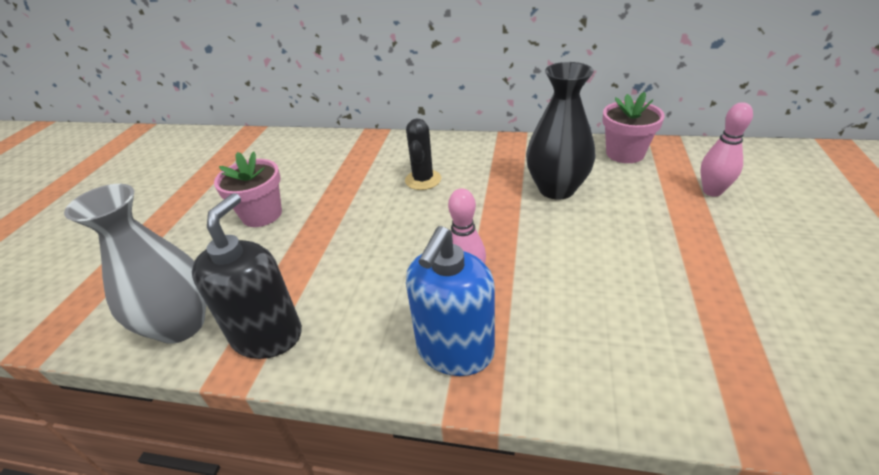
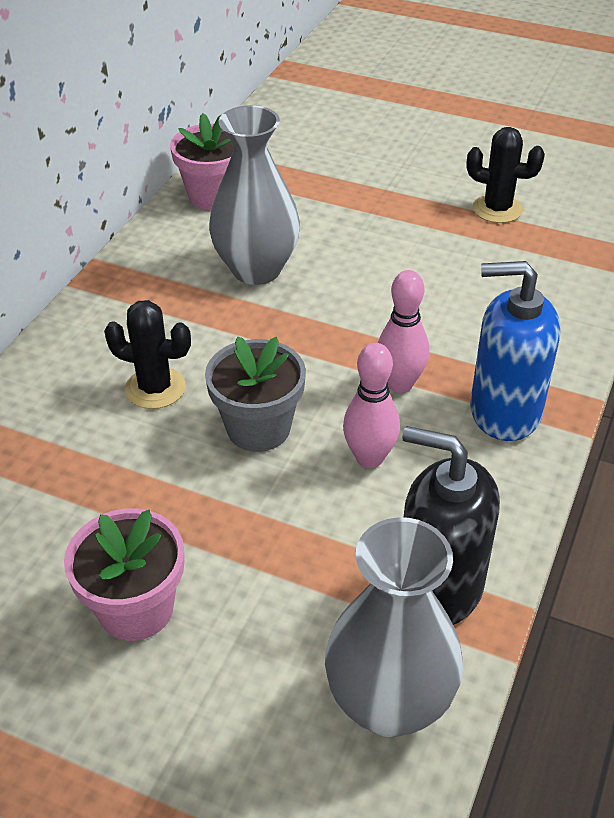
camera: 80 degrees left, 5 degrees up
(400, 224) = (258, 428): none -> grey flower pot
(455, 350) = (504, 411): blue soap dispenser -> blue soap dispenser turned 150 degrees clockwise
(556, 189) = (256, 269): black vase -> grey vase
(712, 191) = (325, 168): pink bowling pin -> pink bowling pin (369, 458)
(758, 307) = (497, 209): none -> black cactus

